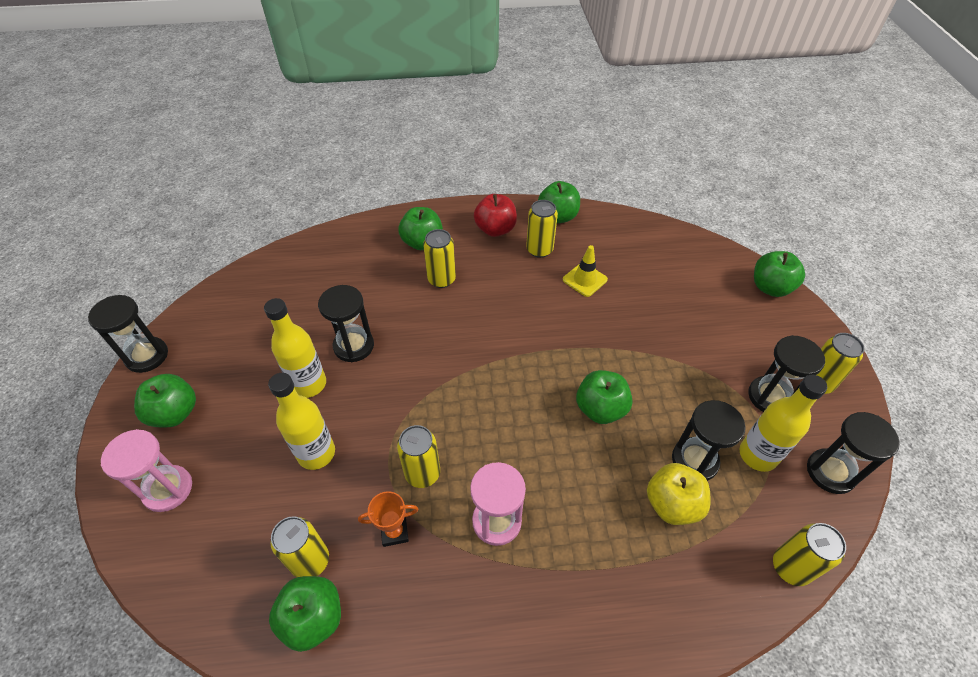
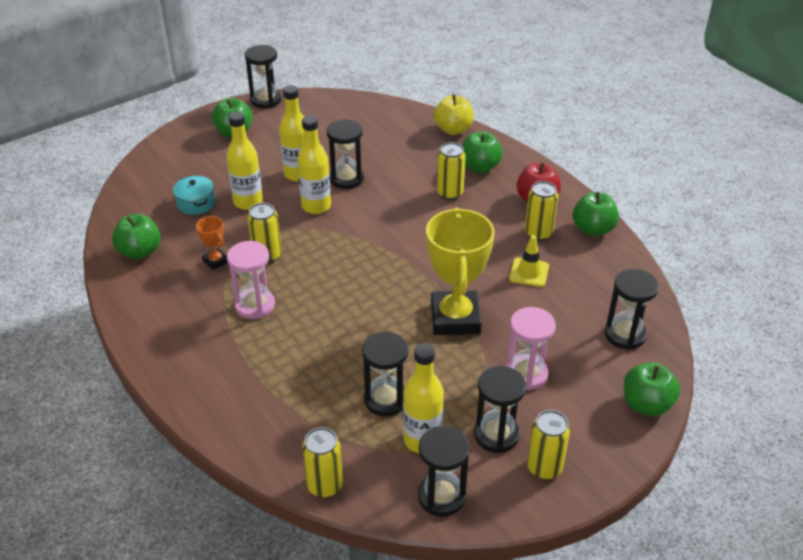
camera: 60 degrees right, 10 degrees down
(168, 489) = (182, 157): pink hourglass -> pink hourglass (526, 374)
(272, 511) = (196, 203): none -> turquoise pot
(310, 561) = (174, 234): yellow can -> none
(376, 392) = (316, 206): none -> yellow bottle
(600, 409) = (393, 327): green apple -> none
(613, 356) = (455, 318): none -> yellow trophy
(672, 504) = (334, 396): yellow apple -> yellow apple (453, 130)
(690, 261) = (625, 334): none -> black hourglass

